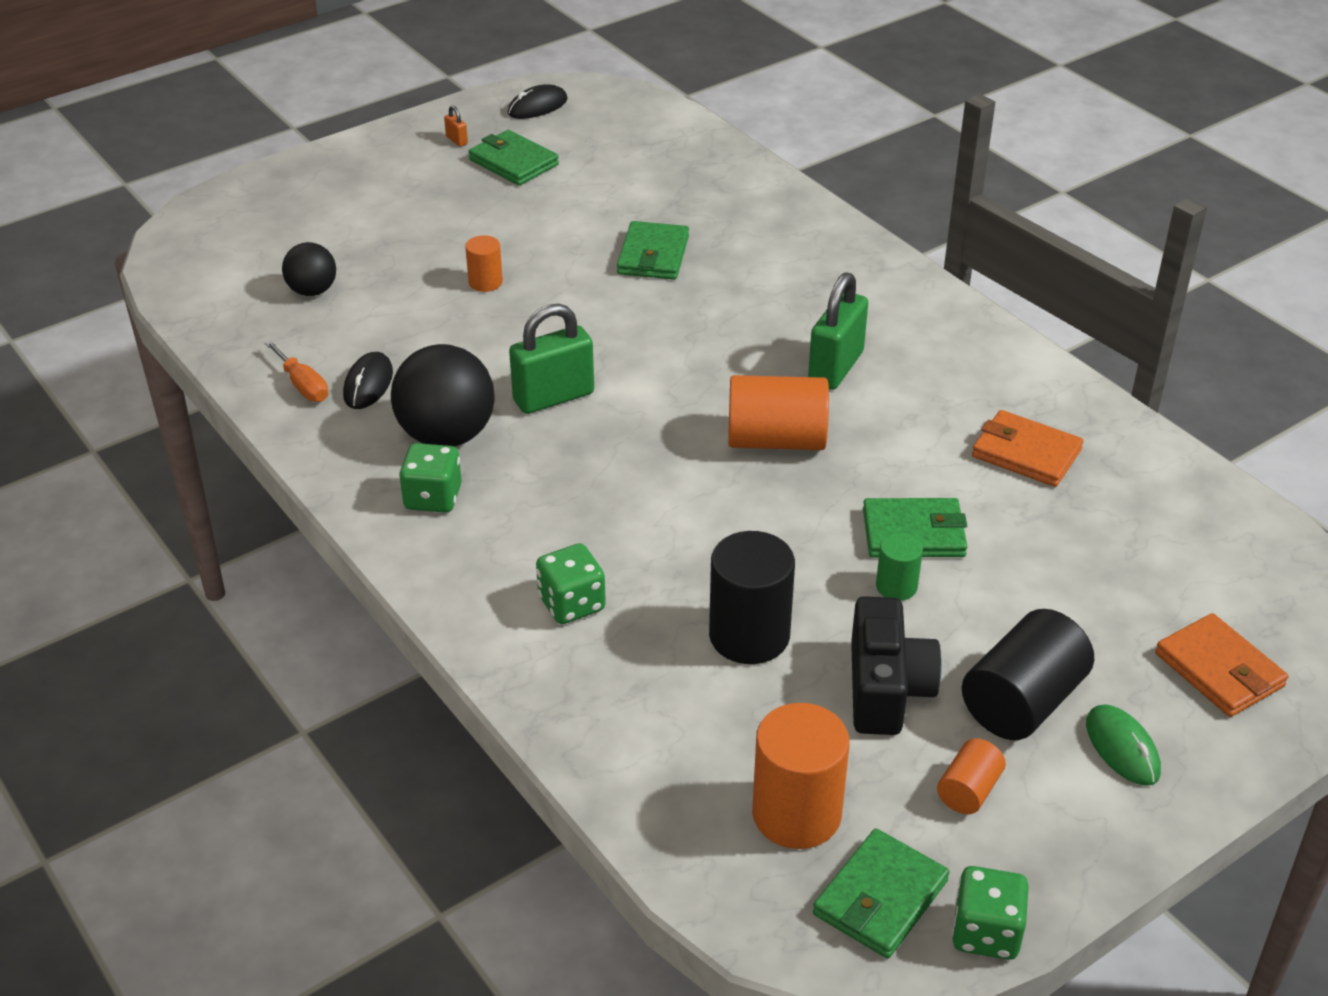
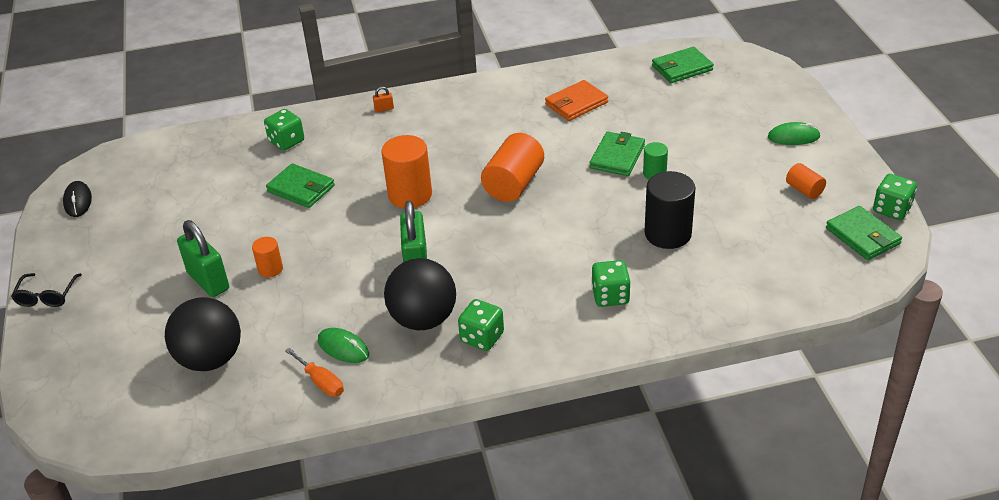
camera: 65 degrees left, 0 degrees up
(303, 385) = (321, 382): orange screwdriver -> orange screwdriver turned 60 degrees clockwise
(312, 291) = (210, 359): black ball -> black ball, size x1.73
(368, 384) = (343, 348): black mouse -> green mouse
(370, 147) = (47, 296): none -> black glasses
(456, 140) = (82, 249): orange padlock -> orange padlock (384, 109)
(513, 162) = (138, 227): green wallet -> green wallet (682, 68)
(744, 212) = (286, 141): none -> green dice
(796, 814) = (801, 249): orange cylinder -> orange cylinder (410, 195)
(836, 367) = (464, 146): green padlock -> green padlock (208, 281)
(886, 689) = (727, 197): black camera -> none
(1022, 702) = (753, 157): black cylinder -> none
(1219, 670) = (755, 95): orange wallet -> none

